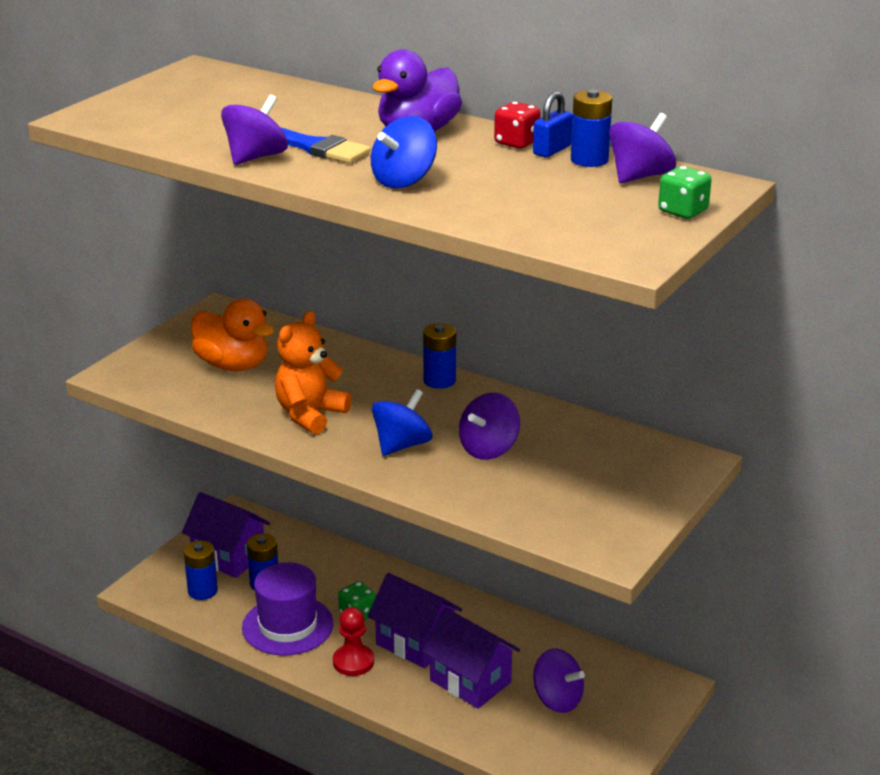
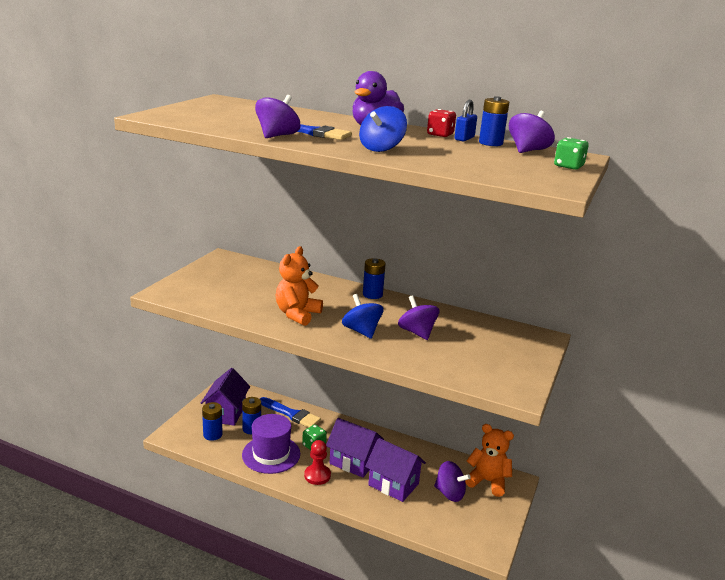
camera: 10 degrees left, 5 degrees down
(228, 557) = (226, 413): purple house -> purple house turned 75 degrees clockwise
(233, 365) = (240, 287): orange duck -> none
(332, 562) = (291, 414): none -> blue brush
(402, 445) = (361, 331): blue spinning top -> blue spinning top turned 60 degrees counterclockwise
(488, 449) = (417, 332): purple spinning top -> purple spinning top turned 120 degrees clockwise
(625, 684) = (487, 481): none -> orange teddy bear

